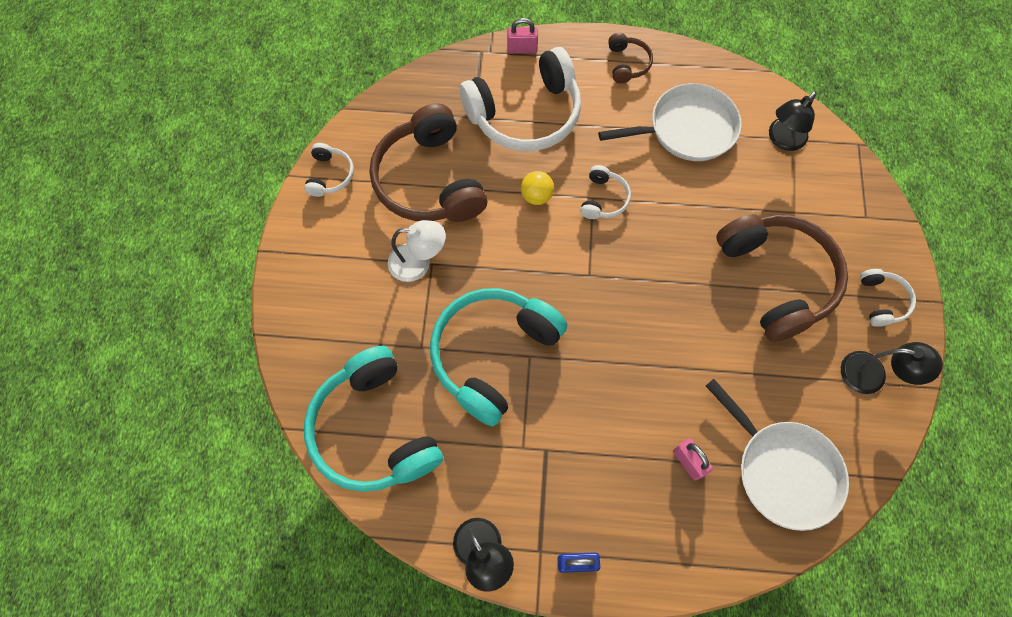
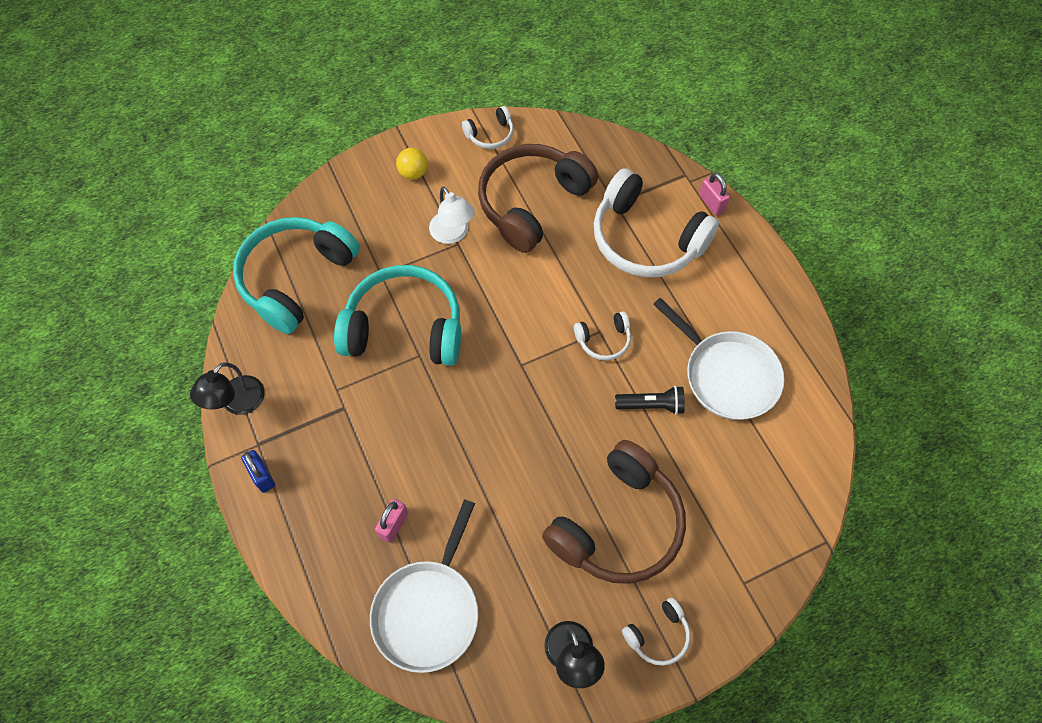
camera: 60 degrees right, 5 degrees down
(536, 196) = (571, 287): yellow ball -> yellow ball (413, 173)
(627, 63) = (761, 292): brown headphones -> none
(684, 196) = (652, 405): none -> black flashlight
(782, 140) = (777, 466): black lamp -> none

